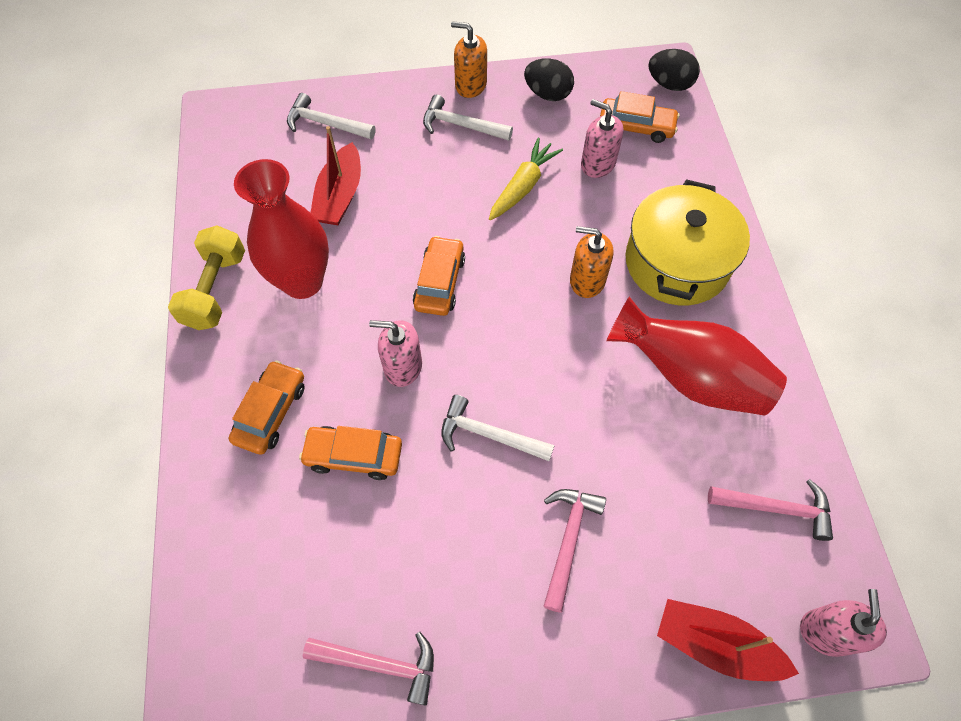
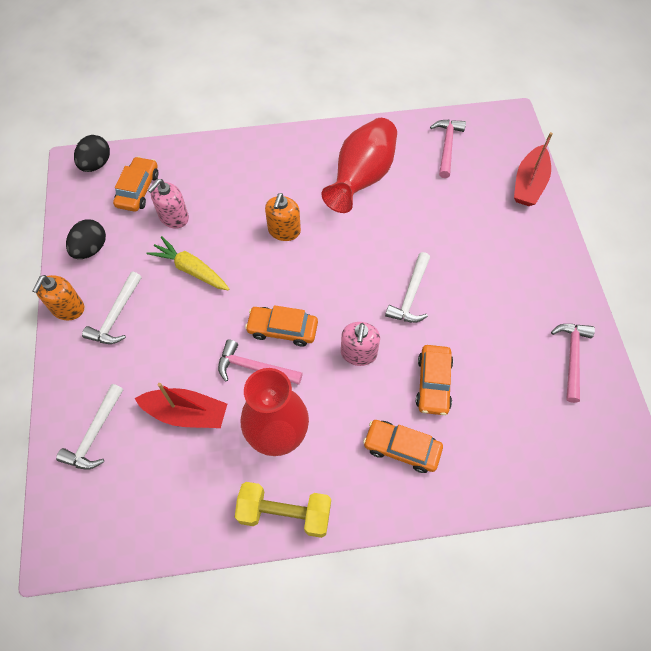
camera: 90 degrees left, 0 degrees up
(568, 541) = (479, 251): pink hammer -> pink hammer (254, 368)
(677, 262) = (271, 176): yellow pot -> none
(826, 632) = (514, 135): pink soap dispenser -> none

